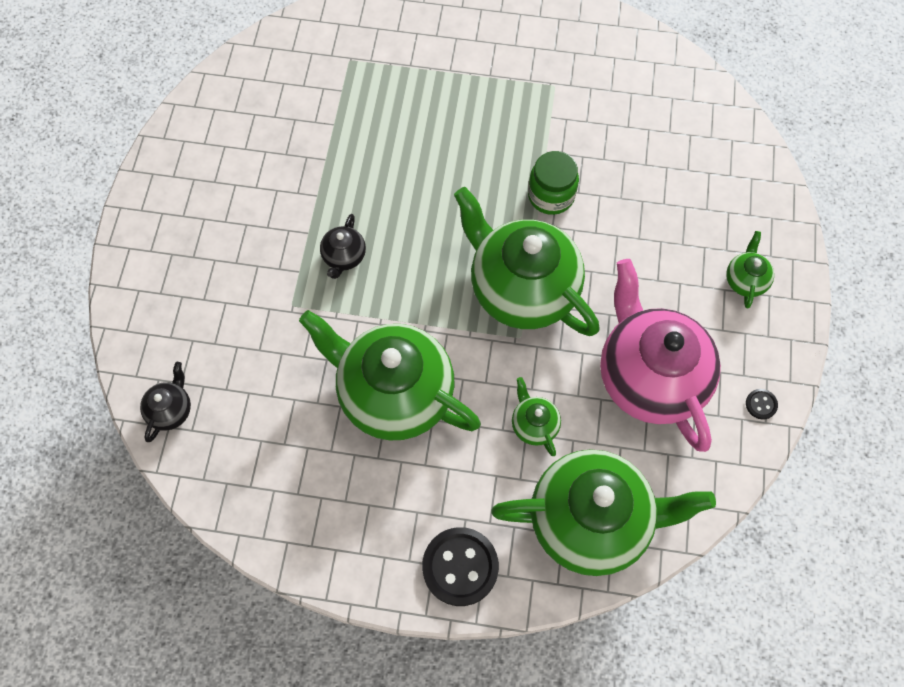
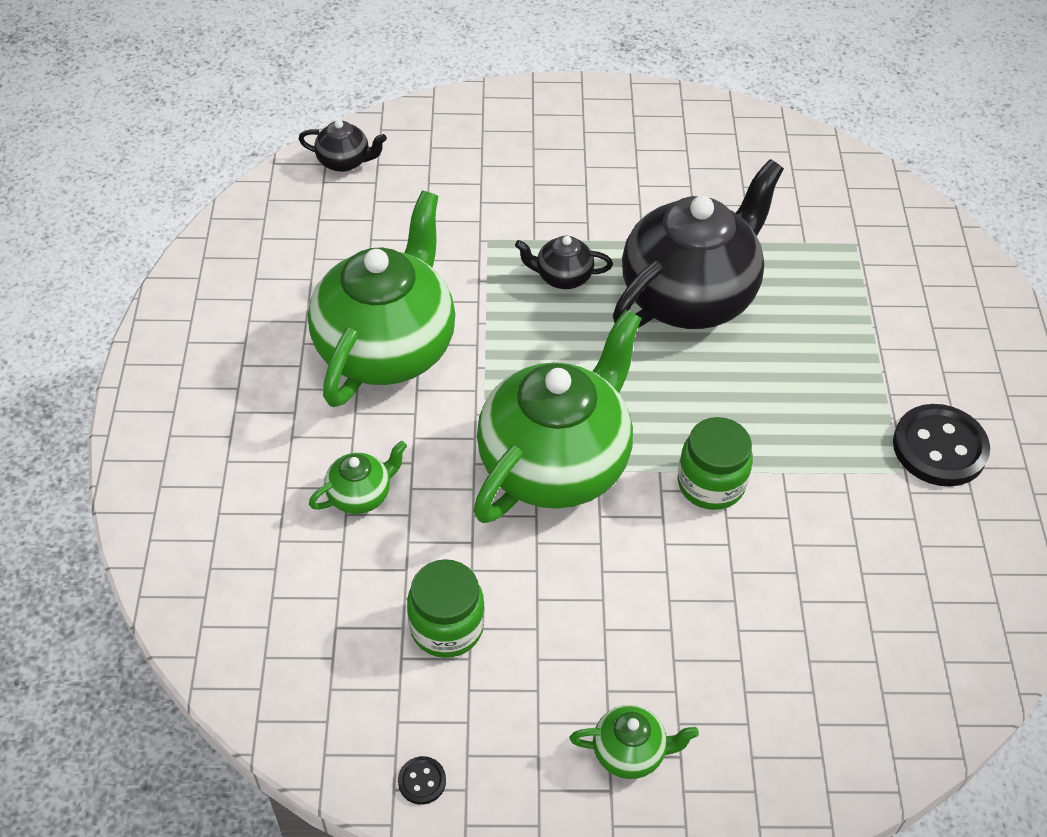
camera: 80 degrees right, 15 degrees down
(380, 175) = (689, 296): none -> black teapot
(460, 567) = (171, 437): black button -> black button (939, 448)
(591, 520) = (233, 570): green teapot -> none
(649, 377) = (447, 627): pink teapot -> green jar

